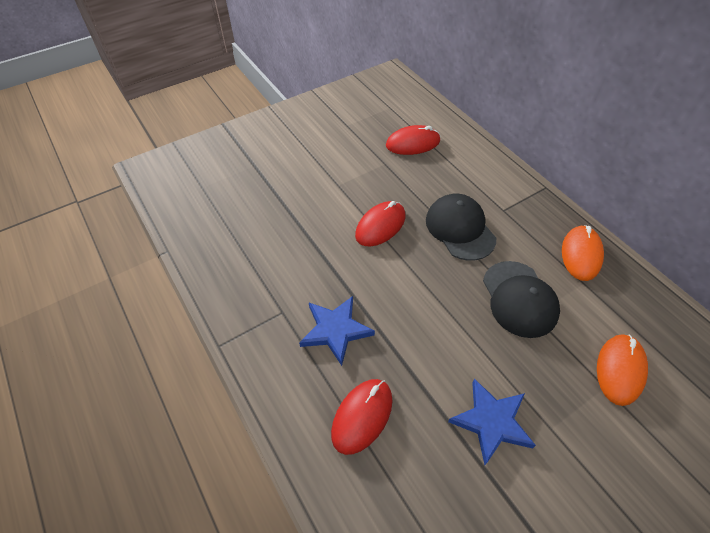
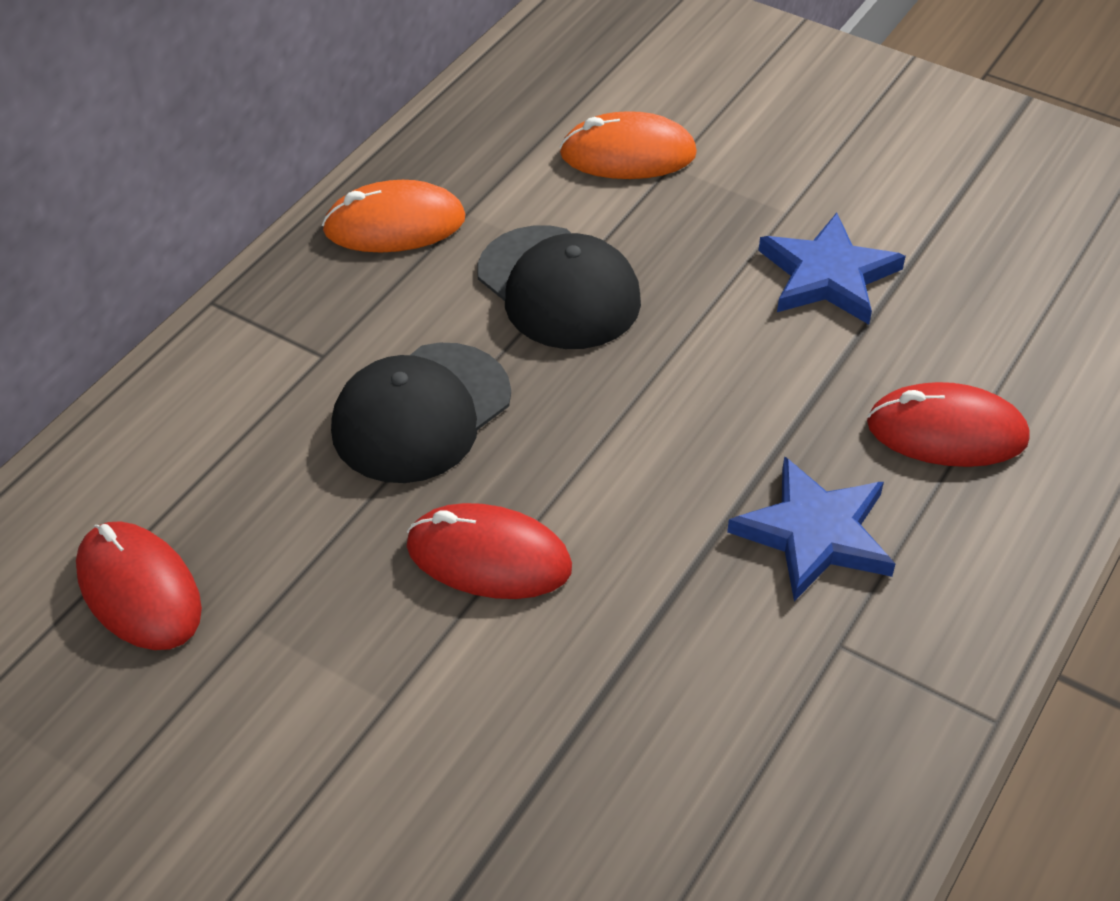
camera: 115 degrees left, 5 degrees down
(519, 299) = (558, 288): black cap -> black cap turned 90 degrees clockwise

